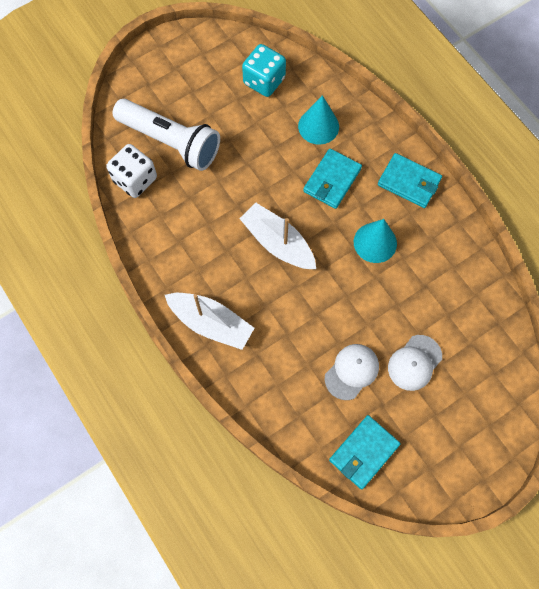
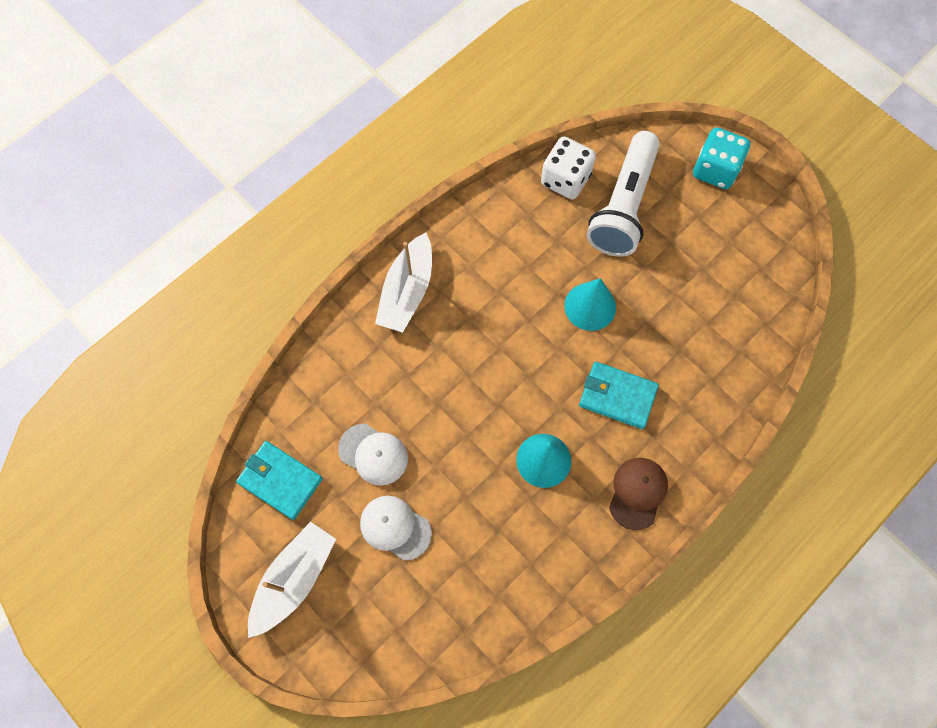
camera: 80 degrees right, 0 degrees up
(264, 81) = (736, 294): turquoise dice -> turquoise dice (715, 170)
(278, 243) = (519, 346): white boat -> white boat (294, 579)
(318, 126) = (690, 369): turquoise cone -> turquoise cone (590, 306)
(409, 182) = (637, 493): turquoise wallet -> brown cap

